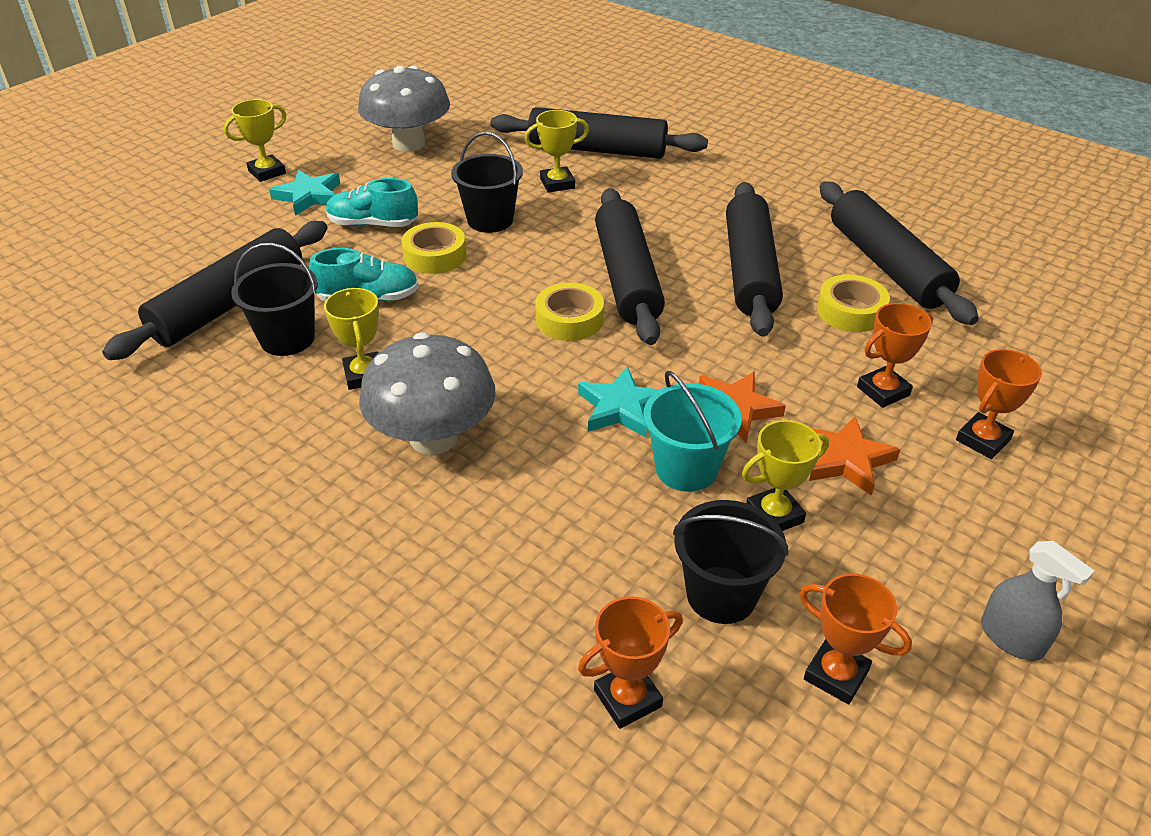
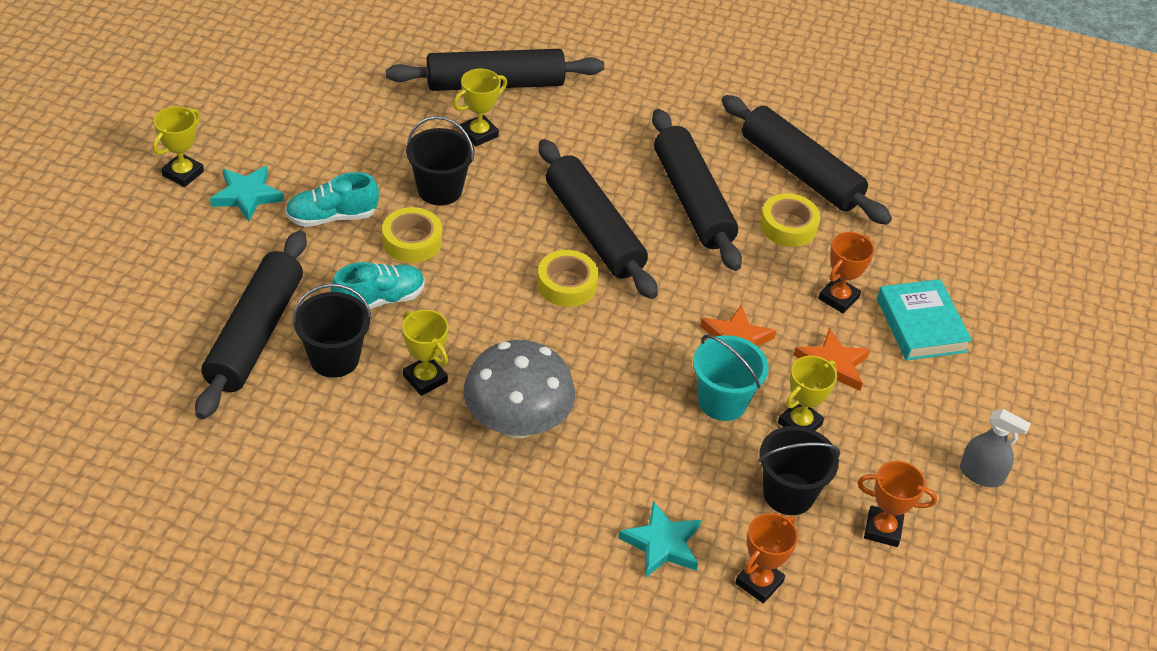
camera: 25 degrees left, 5 degrees up
(408, 144) = (305, 109): grey mushroom -> none
(621, 408) = (649, 360): turquoise star -> turquoise star (662, 544)
(982, 440) = (921, 325): orange trophy -> turquoise book

